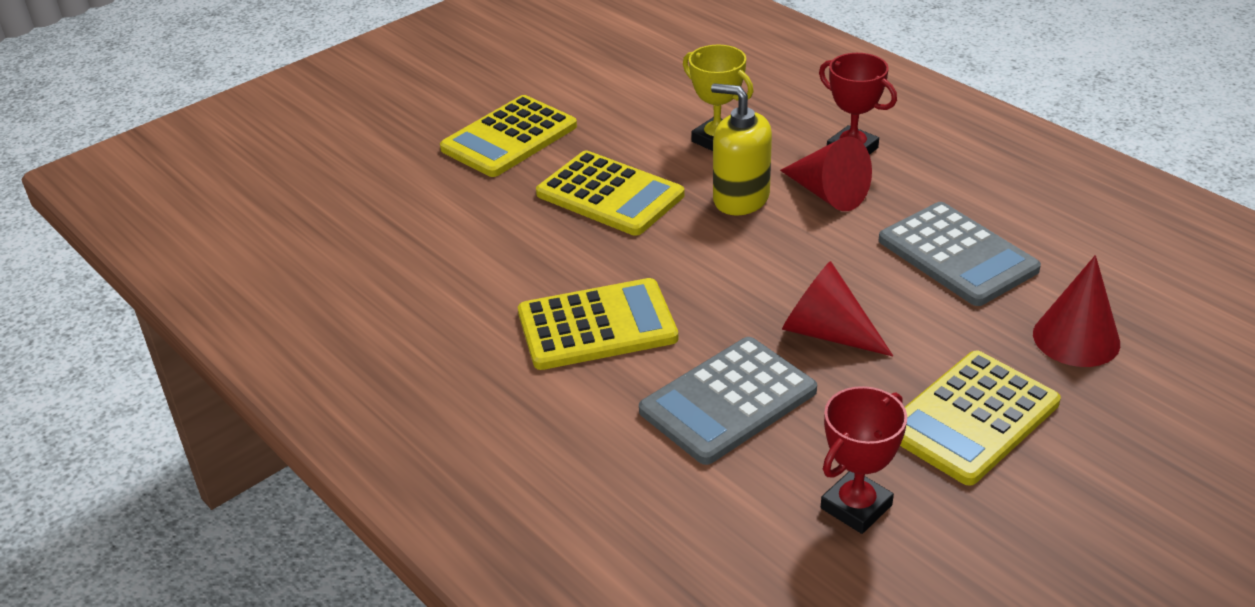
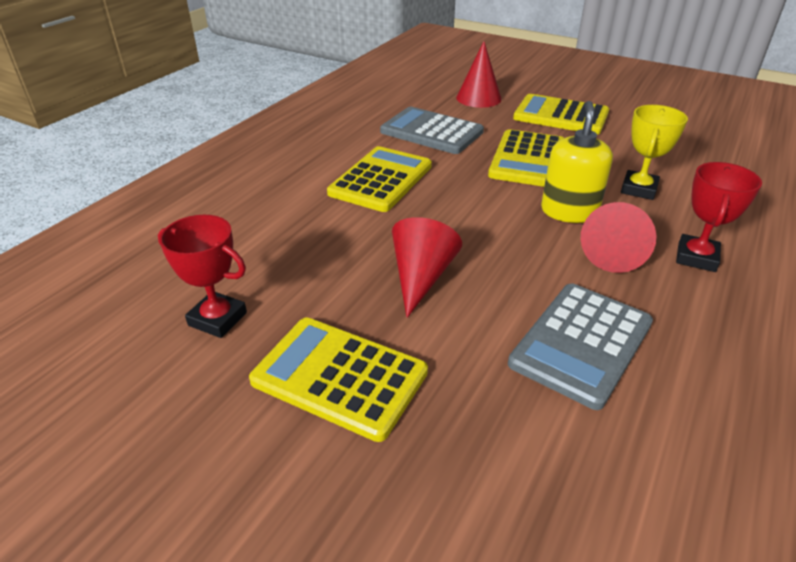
camera: 70 degrees right, 0 degrees up
(597, 326) = (381, 180): yellow calculator -> yellow calculator turned 120 degrees counterclockwise
(728, 401) = (321, 242): grey calculator -> grey calculator (431, 132)
(1076, 338) = (495, 450): red cone -> red cone (478, 98)

